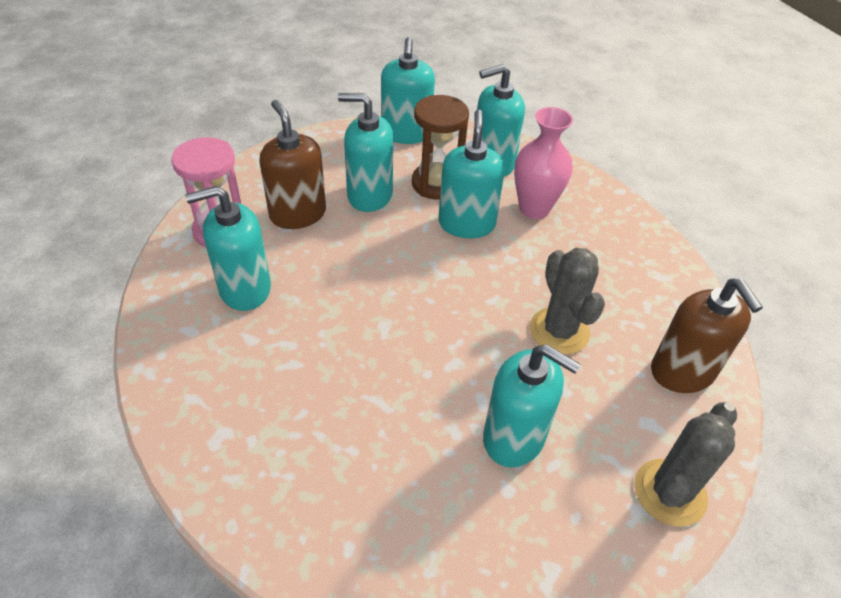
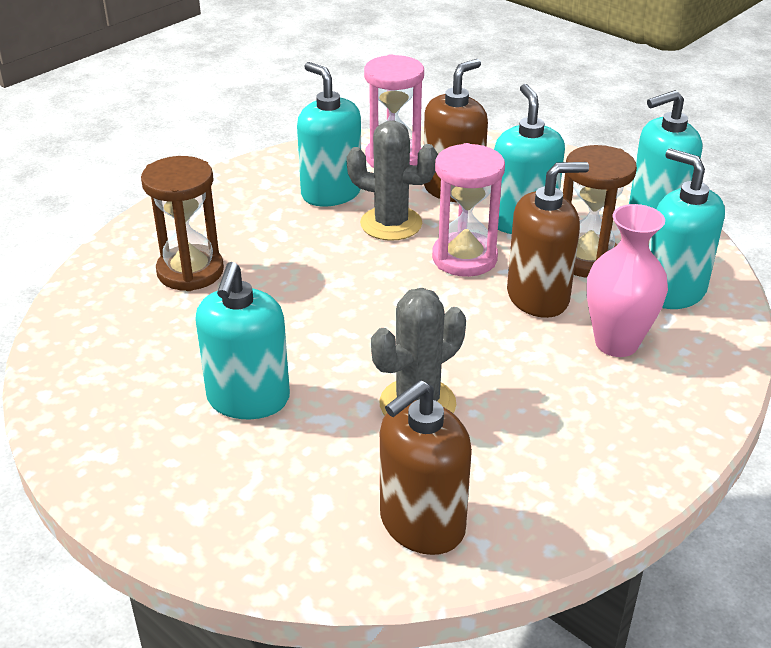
camera: 70 degrees right, 10 degrees down
(302, 432) = (190, 271): none -> brown hourglass
(397, 242) = (464, 258): none -> pink hourglass
(466, 224) = (538, 297): turquoise soap dispenser -> brown soap dispenser
(670, 492) = (233, 532): grey cactus -> grey cactus (391, 224)

